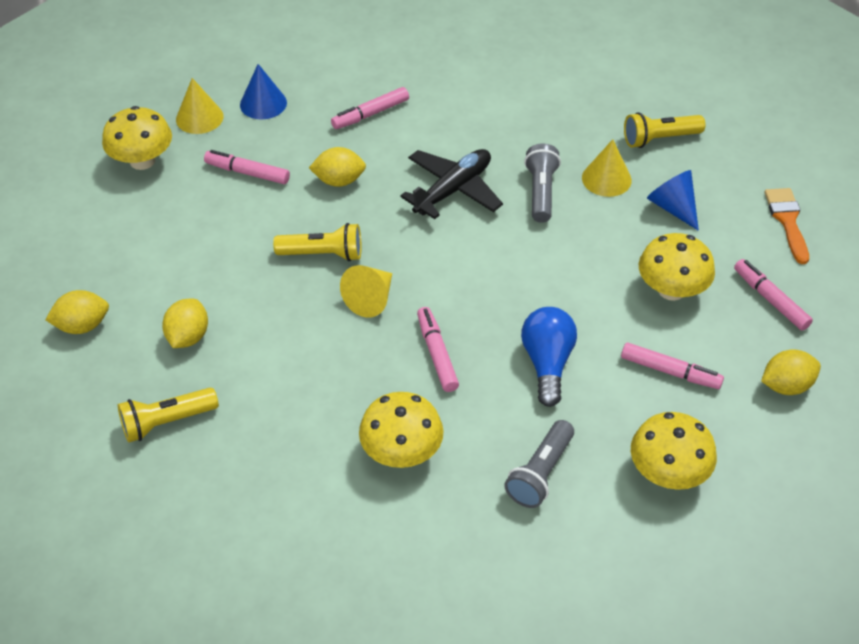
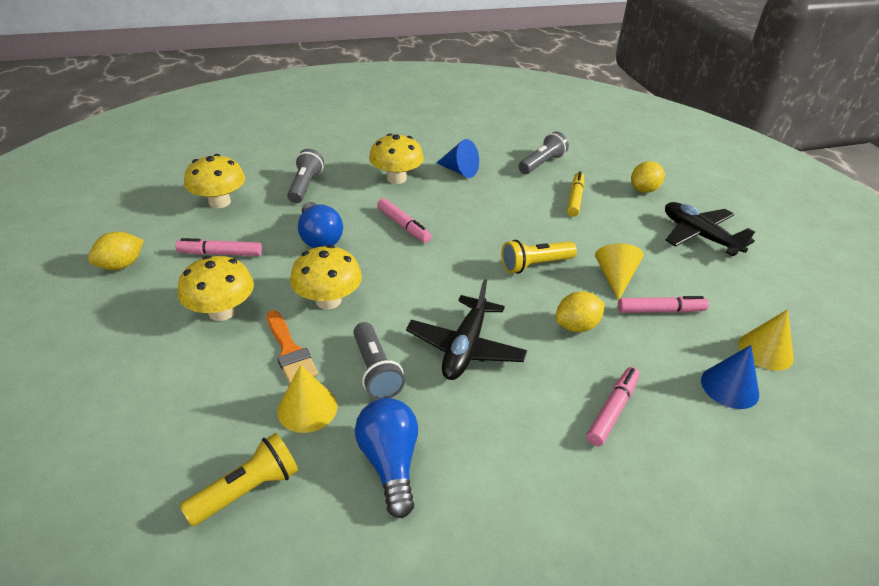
camera: 155 degrees right, 10 degrees down
(105, 238) = (699, 236): none -> black plane
(142, 161) = (754, 296): yellow mushroom -> yellow mushroom (328, 300)
(167, 422) = (542, 163): yellow flashlight -> grey flashlight
(188, 337) = (575, 199): yellow lemon -> yellow marker
(371, 299) = (474, 245): yellow cone -> yellow cone (615, 278)
(555, 128) = (390, 463): none -> blue light bulb
(673, 207) = (224, 394): blue cone -> blue cone (459, 171)
(770, 299) = (122, 326): pink marker -> none
(787, 221) = (83, 417): orange brush -> orange brush (290, 351)

